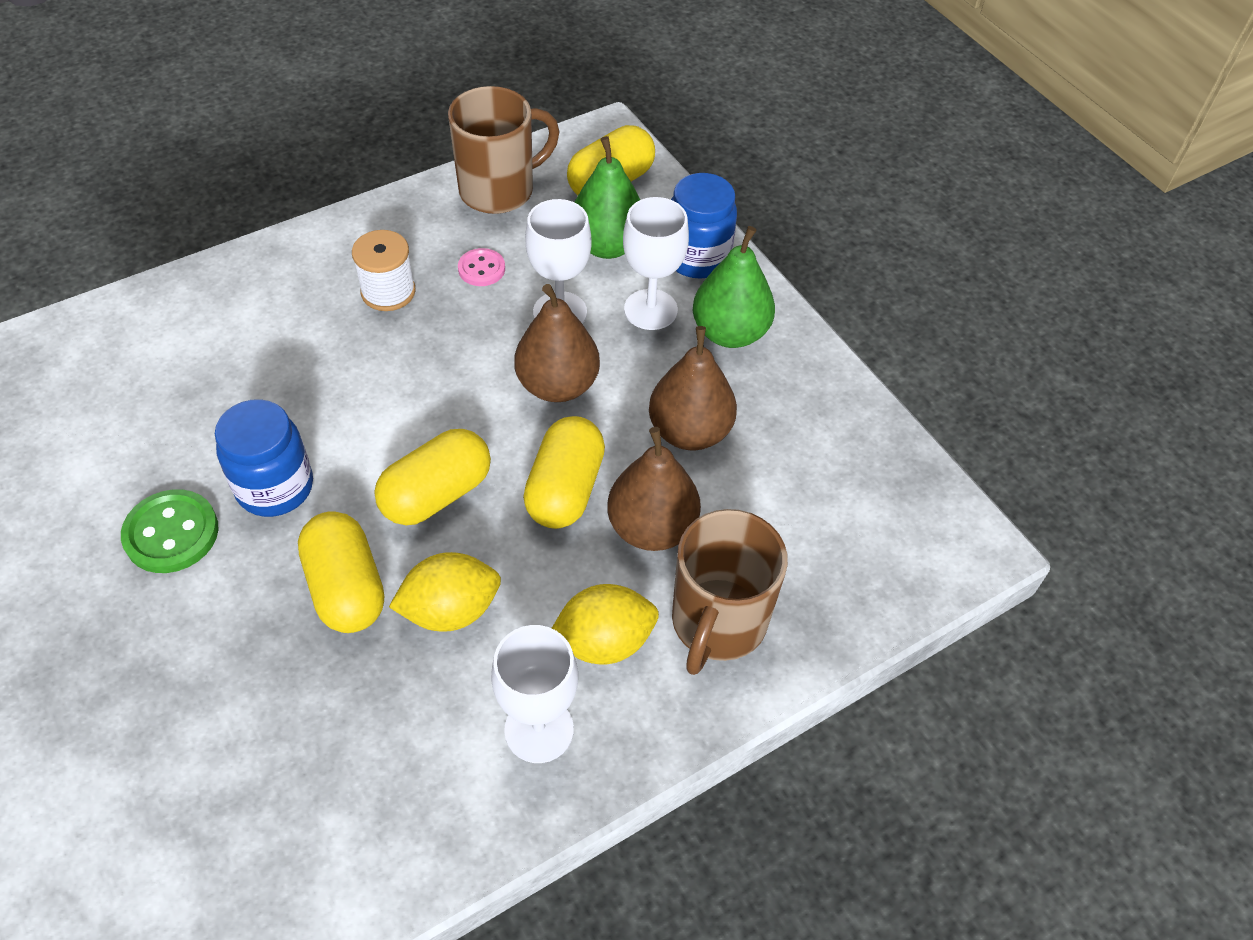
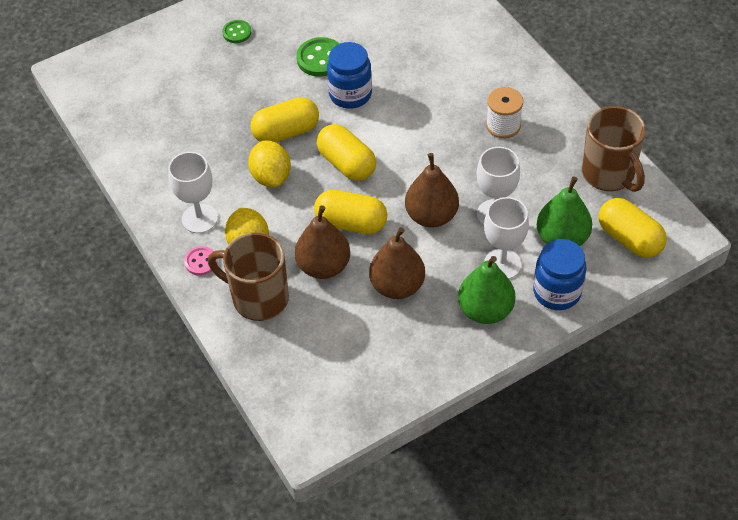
camera: 95 degrees right, 0 degrees up
(49, 684) = (237, 32): none -> green button
(481, 269) = (529, 170): pink button -> pink button (201, 262)

